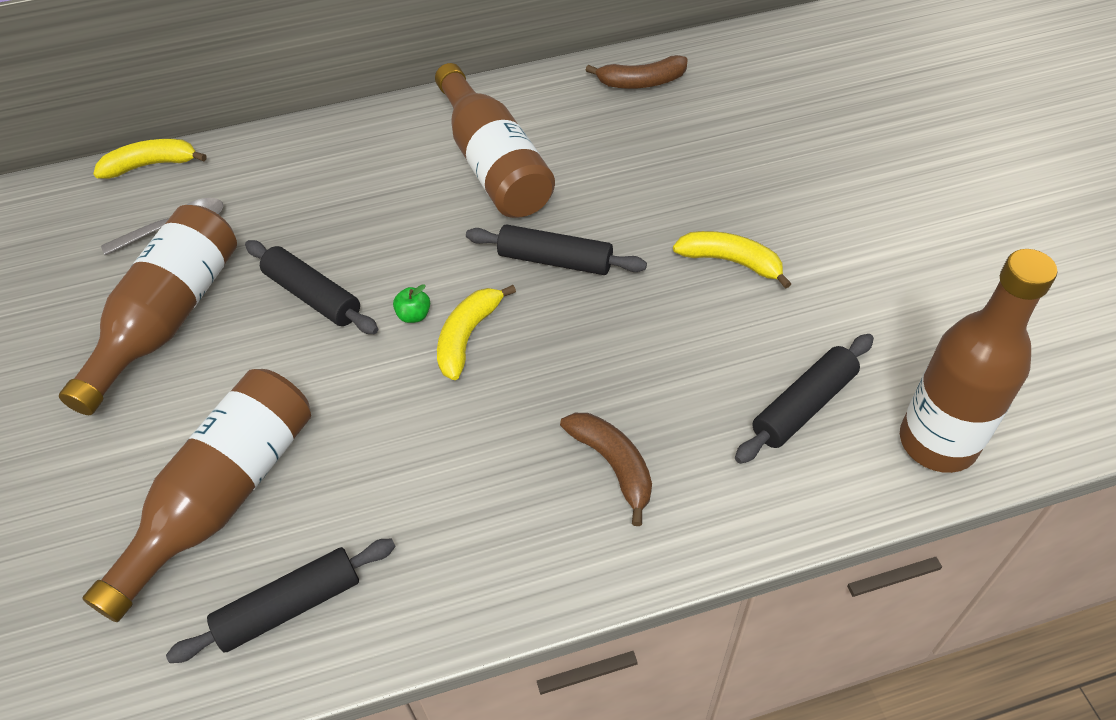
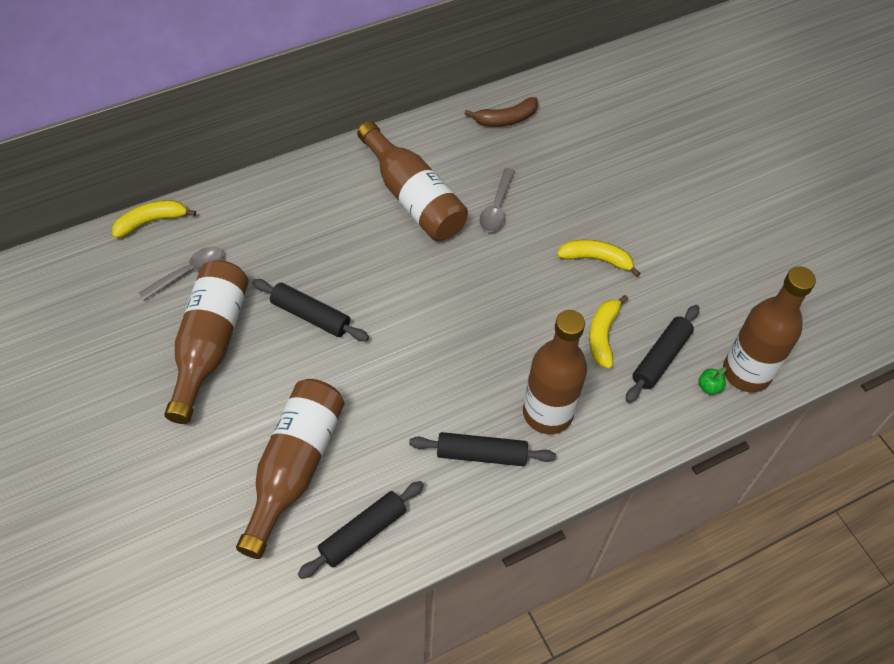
camera: 15 degrees left, 5 degrees up
(414, 315) = (387, 322): green apple -> green apple (709, 387)
(468, 336) = (429, 334): yellow banana -> yellow banana (603, 335)
(555, 260) = (476, 270): black rolling pin -> black rolling pin (481, 454)
(604, 184) = (497, 207): none -> grey spoon
(613, 465) = (547, 413): brown banana -> brown bottle

